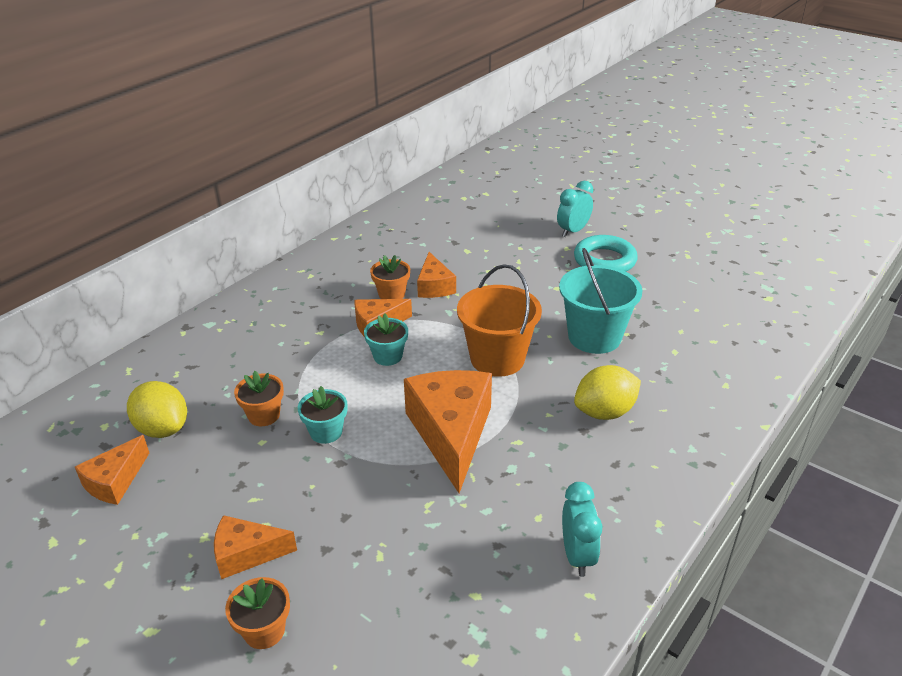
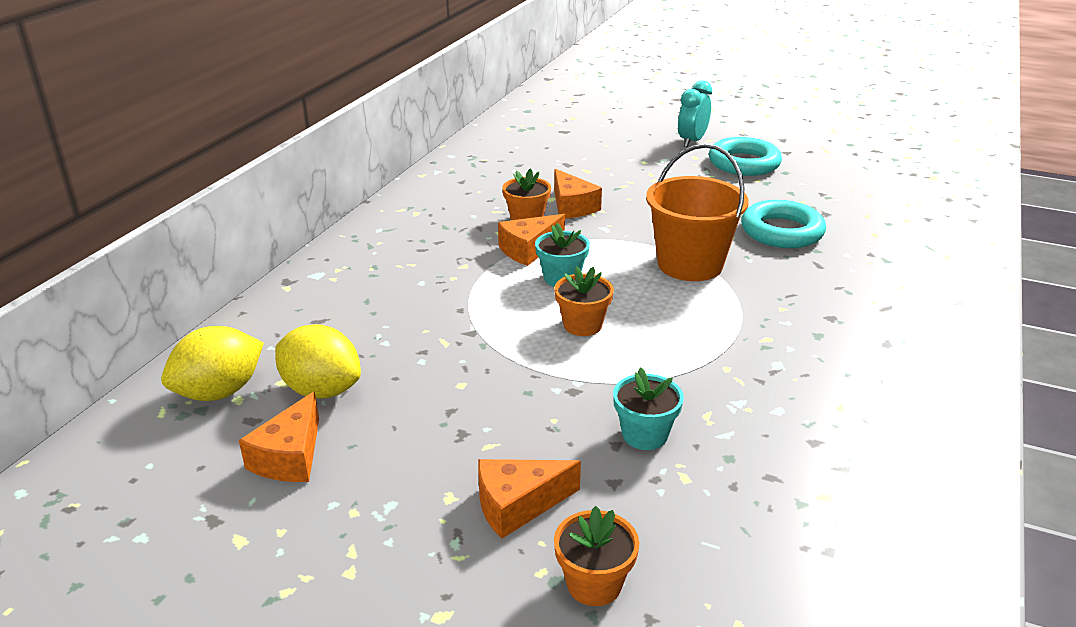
camera: 15 degrees left, 5 degrees down
(264, 415) = (446, 357): orange flower pot -> orange flower pot (582, 325)
(326, 432) = (536, 362): turquoise flower pot -> turquoise flower pot (644, 435)
(451, 433) = (686, 342): orange cheese -> none
(577, 555) = (910, 436): turquoise clock -> none
(594, 337) = (781, 231): turquoise bucket -> turquoise ring
(604, 412) = (841, 297): yellow lemon -> yellow lemon (219, 392)

